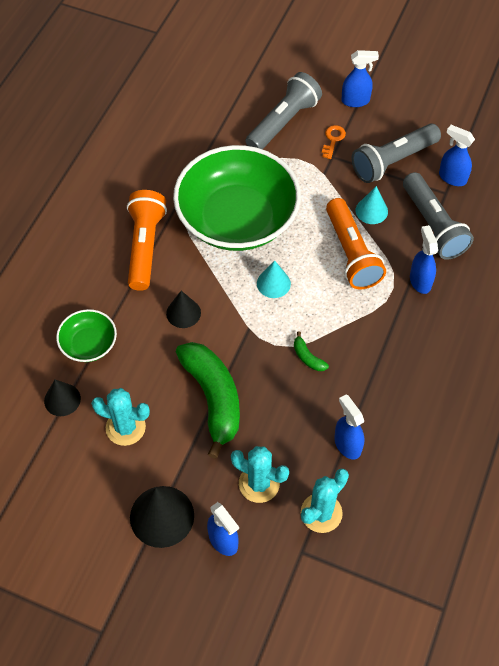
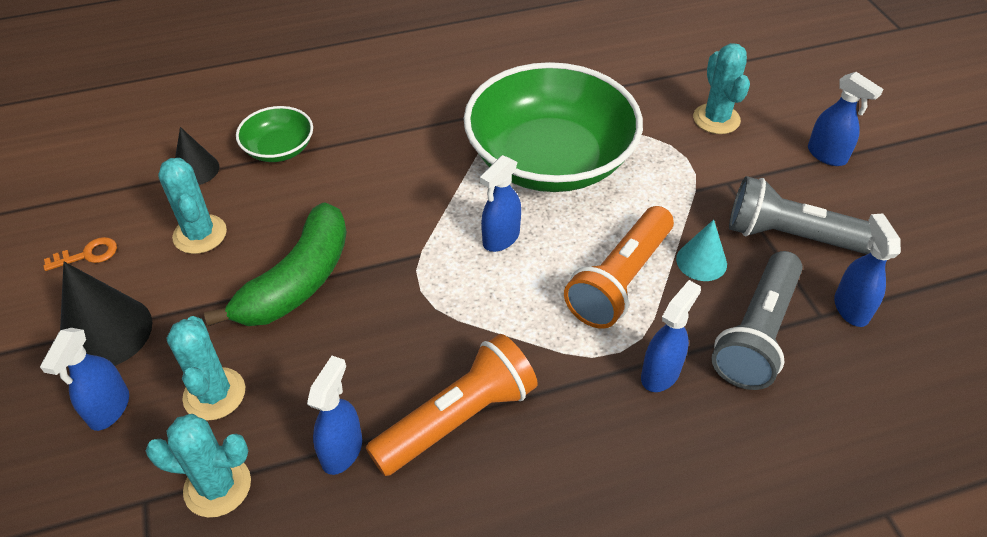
camera: 50 degrees right, 10 degrees down
(145, 246) = (436, 117): orange flashlight -> orange flashlight (458, 419)
(183, 313) = (385, 191): black cone -> none
(273, 283) = (500, 238): turquoise cone -> blue spray bottle
(283, 122) = (716, 119): grey flashlight -> turquoise cactus
(308, 357) = (432, 331): green banana -> none
(333, 140) = (750, 169): orange key -> orange key (87, 255)

